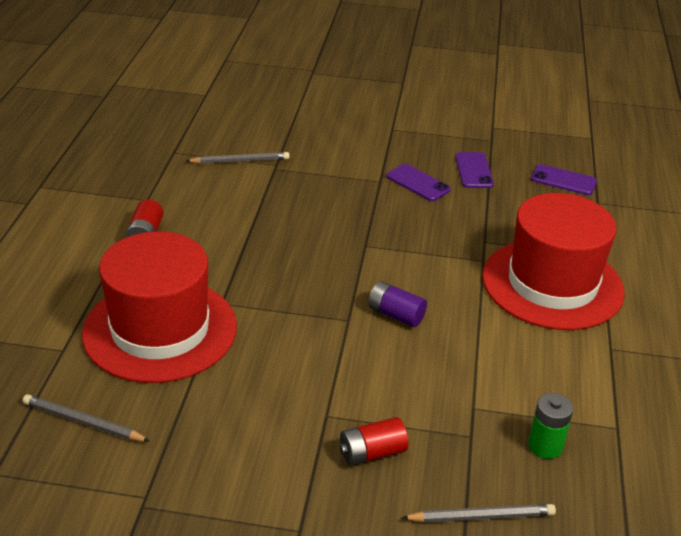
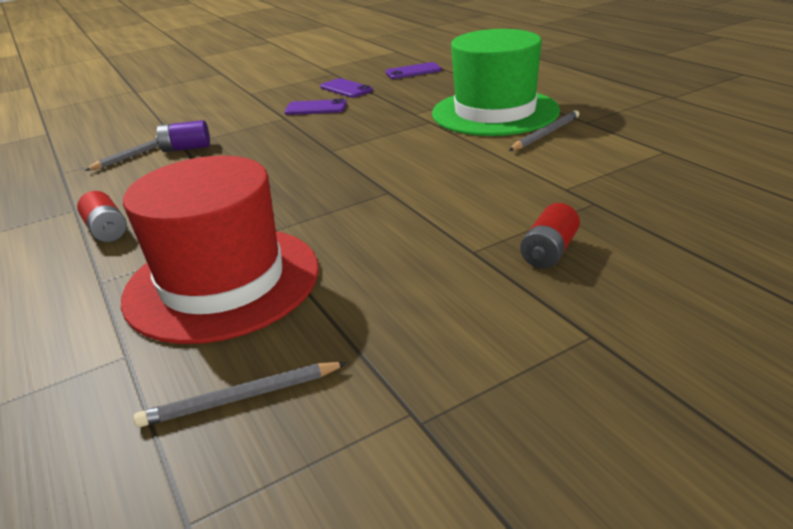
camera: 35 degrees left, 5 degrees down
(395, 315) = (420, 172): purple battery -> purple battery (186, 148)
(481, 517) = (689, 239): grey pencil -> grey pencil (545, 134)
(545, 446) = (646, 181): green battery -> none
(552, 284) = (495, 112): red hat -> green hat

